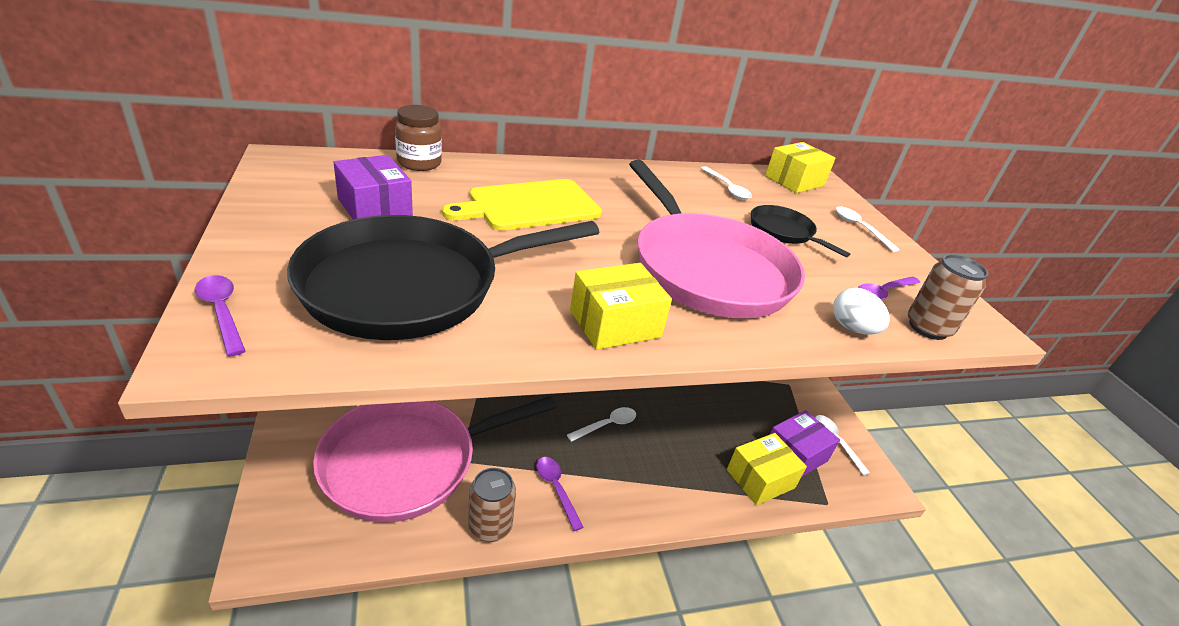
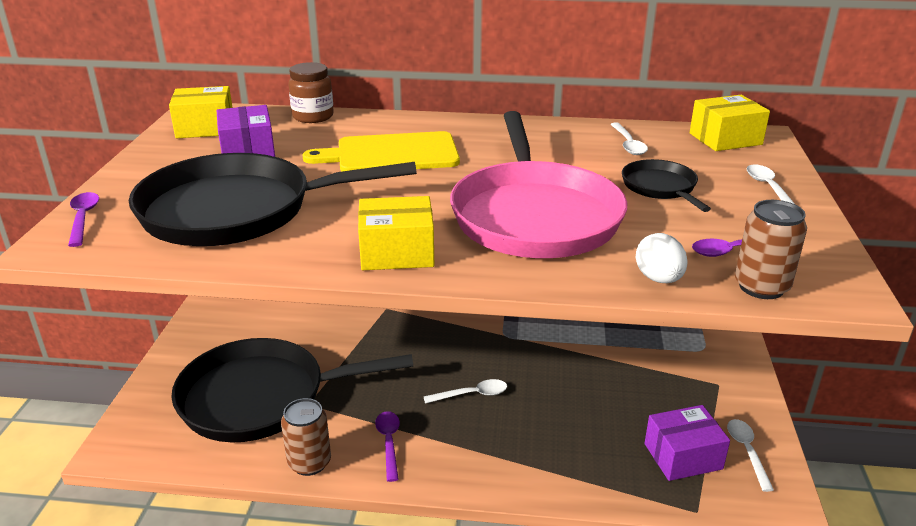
camera: 25 degrees right, 5 degrees down
(407, 462) = (260, 398): pink pan -> black pan
(760, 479) = (623, 472): yellow box -> yellow box (205, 128)

